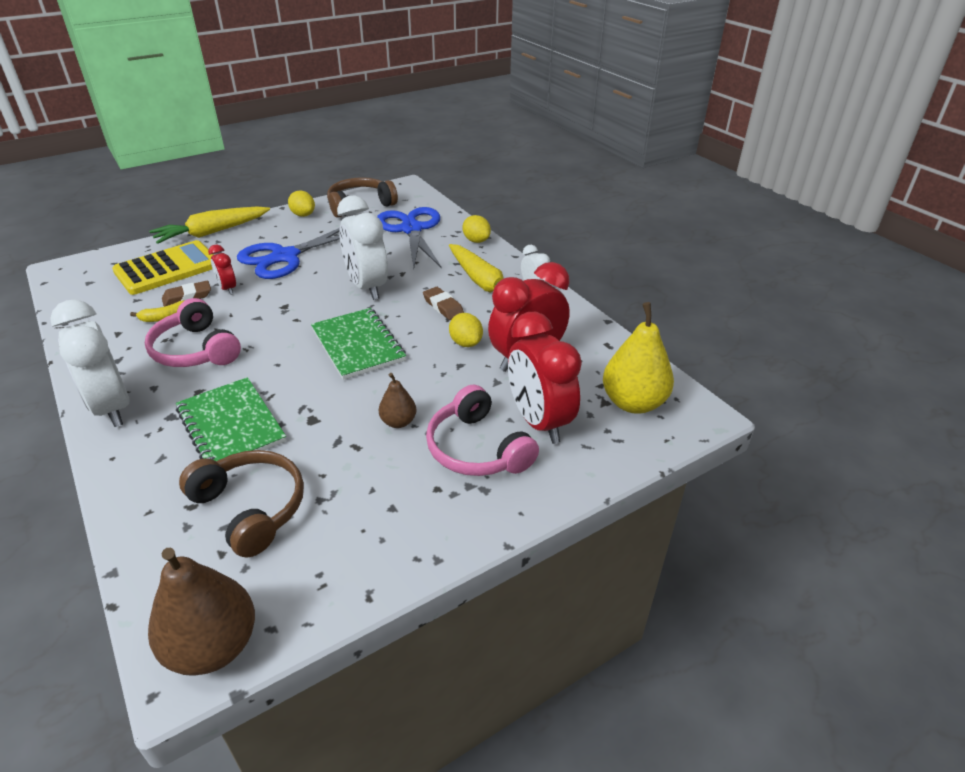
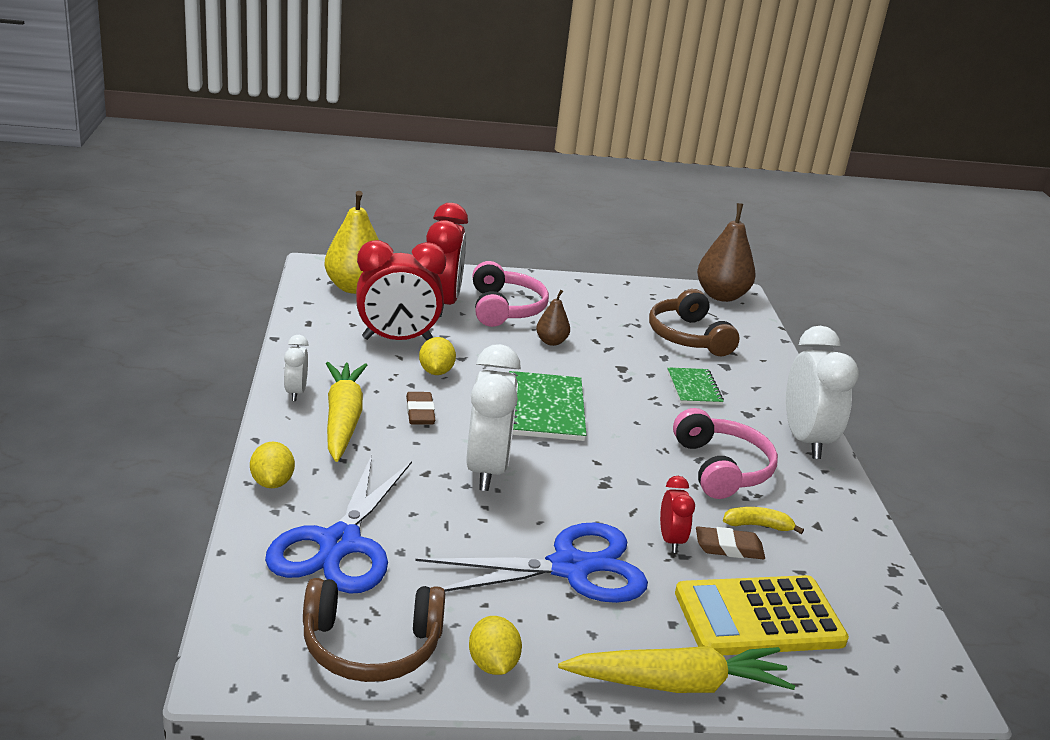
camera: 155 degrees left, 10 degrees down
(231, 425) = (694, 388): green notebook -> green notebook, size x0.61

